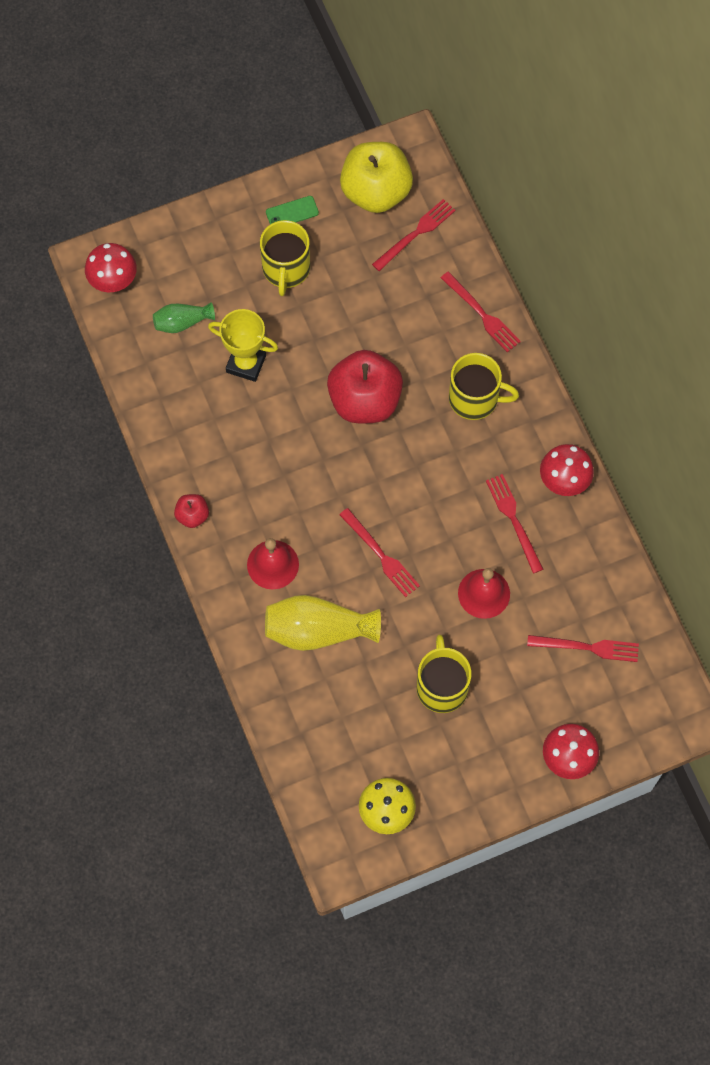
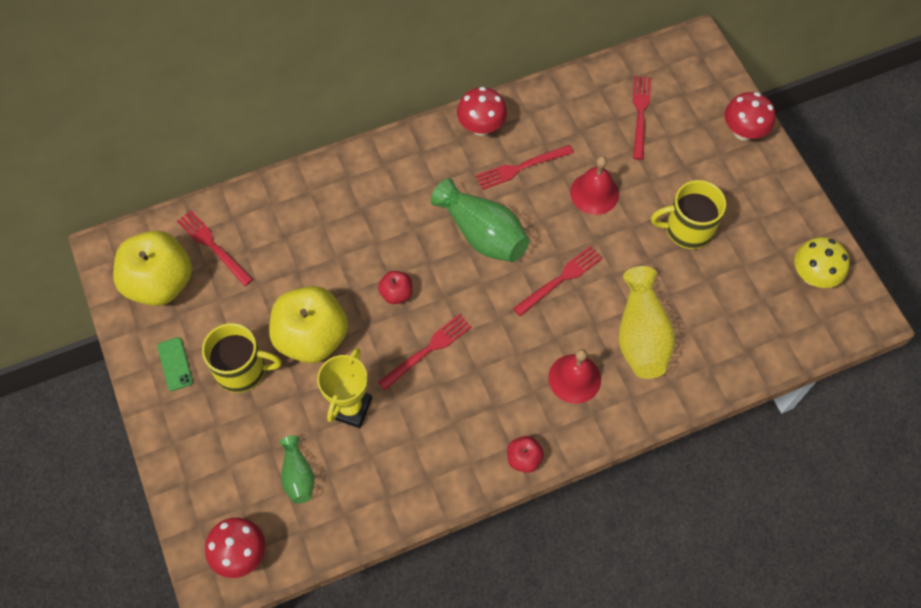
camera: 90 degrees left, 5 degrees down
(318, 327) = (312, 337): none -> yellow apple
(365, 400) = (396, 293): red apple -> red apple, size x0.45
(433, 481) = (482, 234): none -> green vase
(475, 398) = (397, 197): yellow mug -> none
(482, 314) = (307, 189): red fork -> red fork (428, 350)

